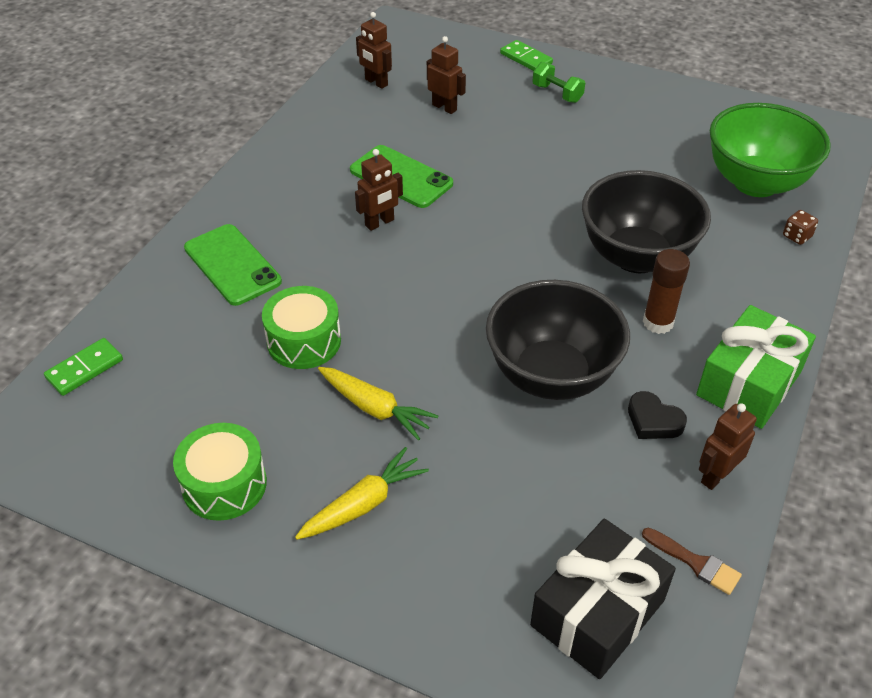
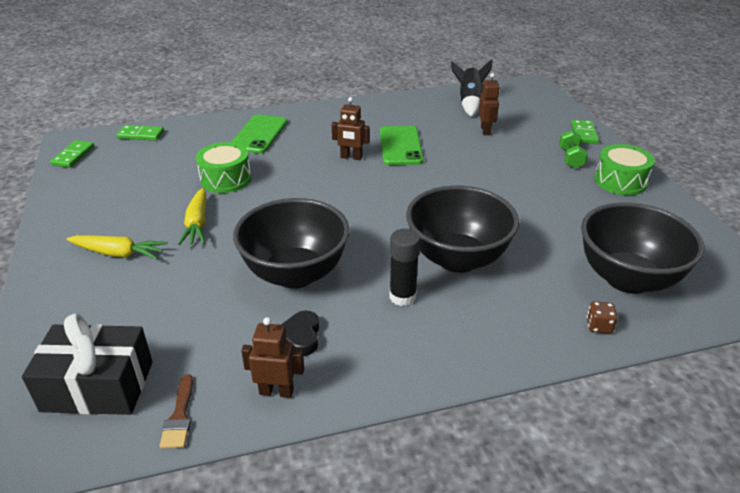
camera: 50 degrees right, 10 degrees down
(53, 461) = (73, 156): none -> green domino
(224, 484) = (96, 205): green drum -> green drum (620, 181)
(376, 82) = (469, 103): brown robot -> black rocket
(658, 322) = (402, 297): brown glue stick -> black glue stick
(749, 383) = (393, 369): green gift -> none
(755, 183) = (627, 279): green bowl -> black bowl

